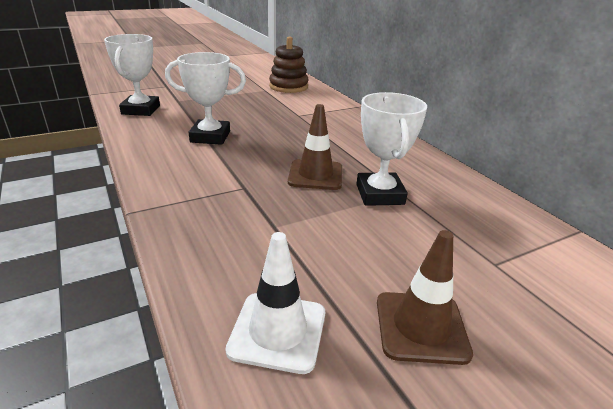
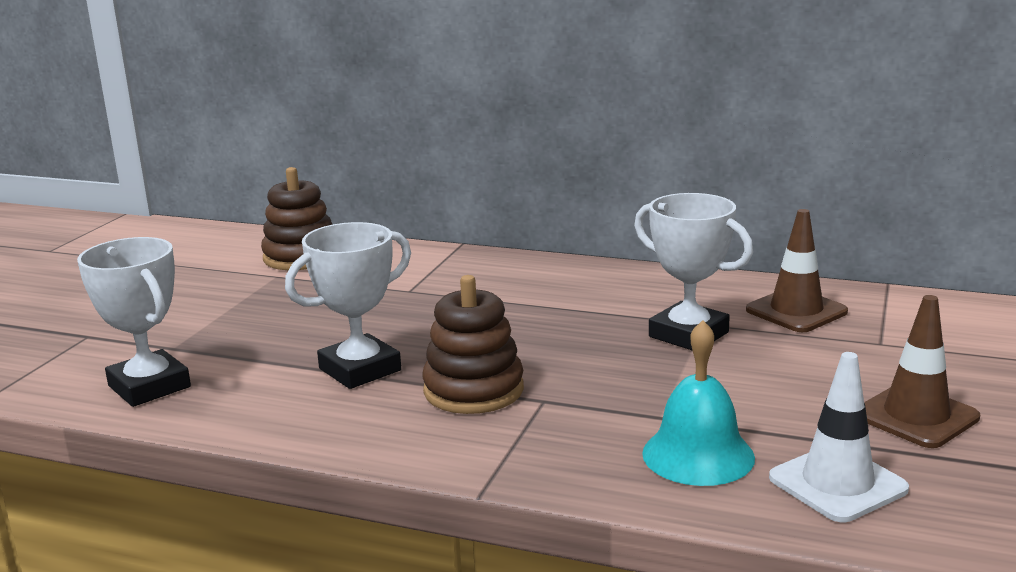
camera: 40 degrees left, 10 degrees down
(228, 167) = (473, 390): none -> brown stacking toy
(246, 258) = (698, 455): none -> turquoise bell
(315, 175) = (588, 348): brown traffic cone -> brown traffic cone (796, 311)

